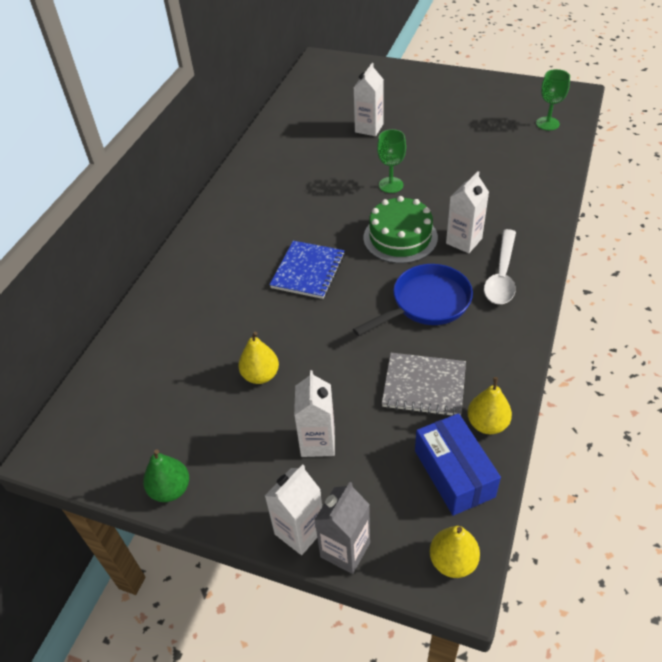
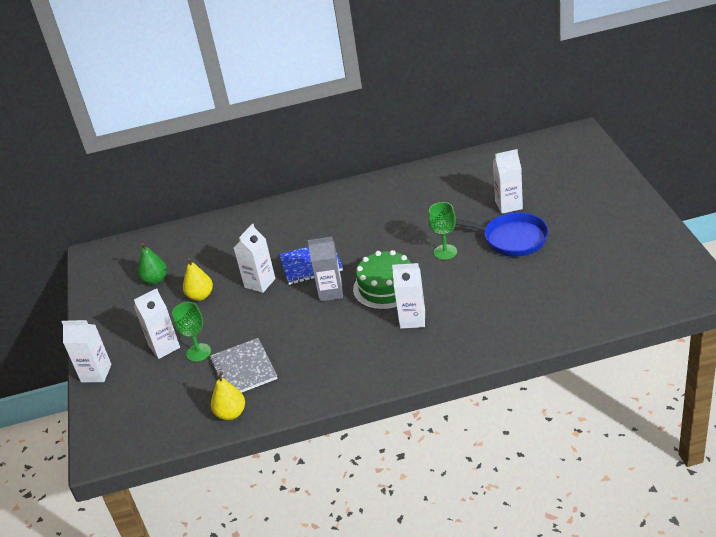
camera: 60 degrees right, 10 degrees down
(170, 489) = (94, 310): green pear -> green pear (155, 280)
(294, 319) = (260, 283): none -> white carton
(345, 550) = (94, 397): grey carton -> grey carton (330, 292)
(426, 303) = (325, 333): blue pan -> blue pan (510, 239)
(452, 561) = (112, 445): yellow pear -> none
(454, 473) = (178, 416): blue box -> none
(501, 275) = (389, 356): white spoon -> none
(547, 123) = (632, 294): green goblet -> green goblet (198, 352)

